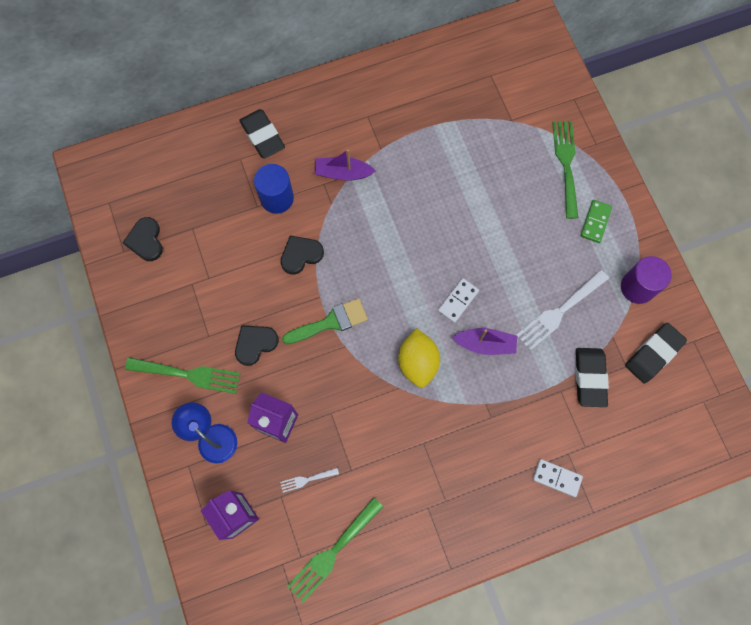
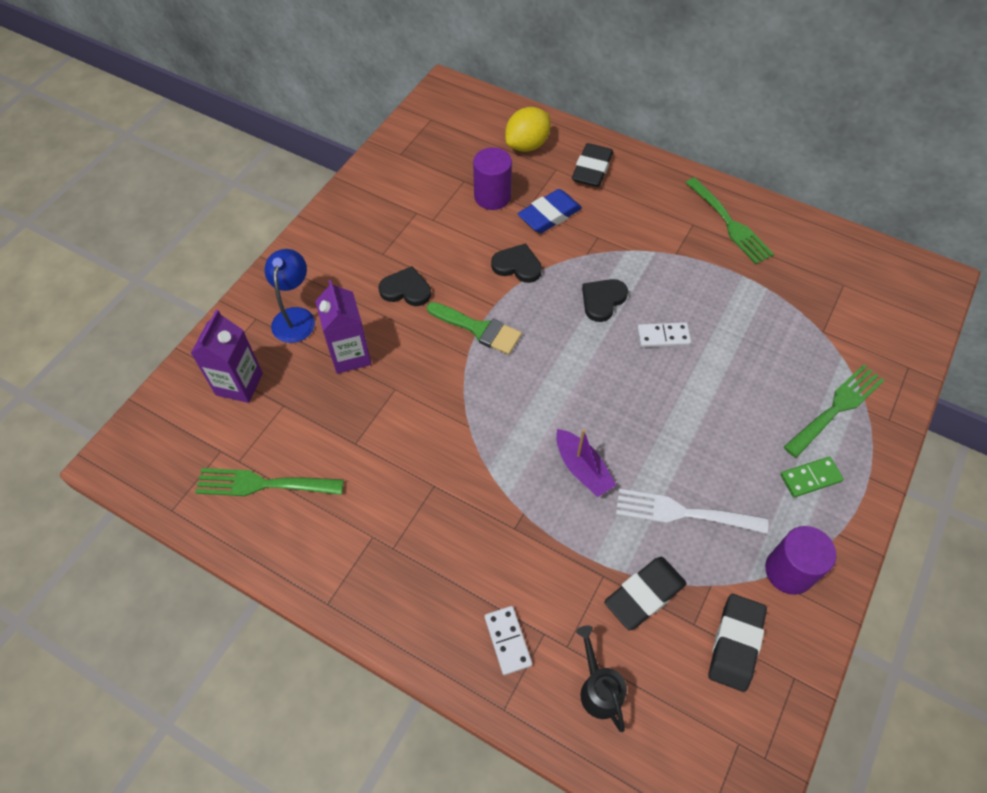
camera: 50 degrees right, 15 degrees down
(146, 240) = (423, 160): black heart -> black heart (602, 300)
(188, 374) = (336, 264): green fork -> green fork (730, 224)
(225, 221) = (492, 196): none -> purple cylinder
(277, 198) = (549, 215): blue cylinder -> blue eraser
(306, 480) = (316, 414): white fork -> none
(343, 173) = (622, 243): purple boat -> none
(418, 362) = (508, 424): yellow lemon -> yellow lemon (527, 145)
(458, 301) = (600, 414): white domino -> white domino (663, 336)
(621, 450) = (598, 688): none -> black watering can
(653, 354) = (735, 644): black eraser -> black eraser turned 75 degrees counterclockwise

